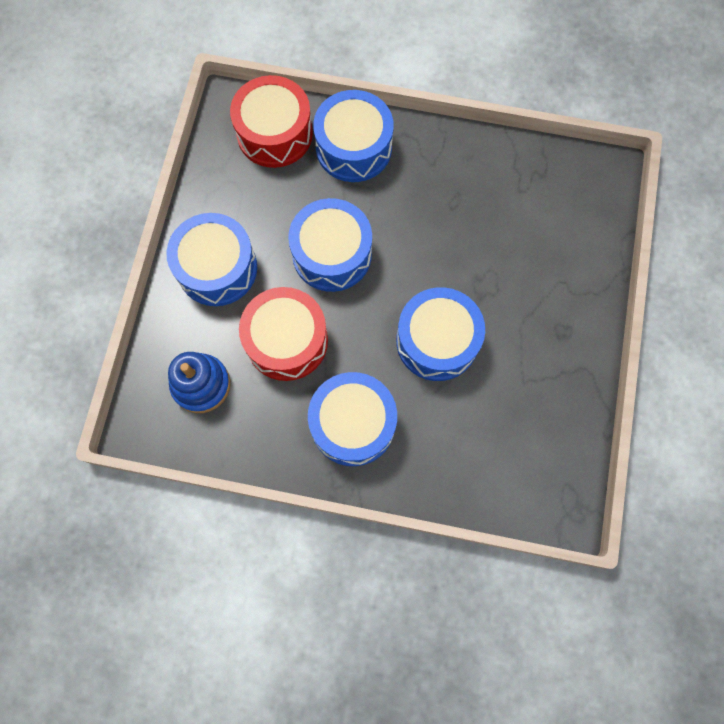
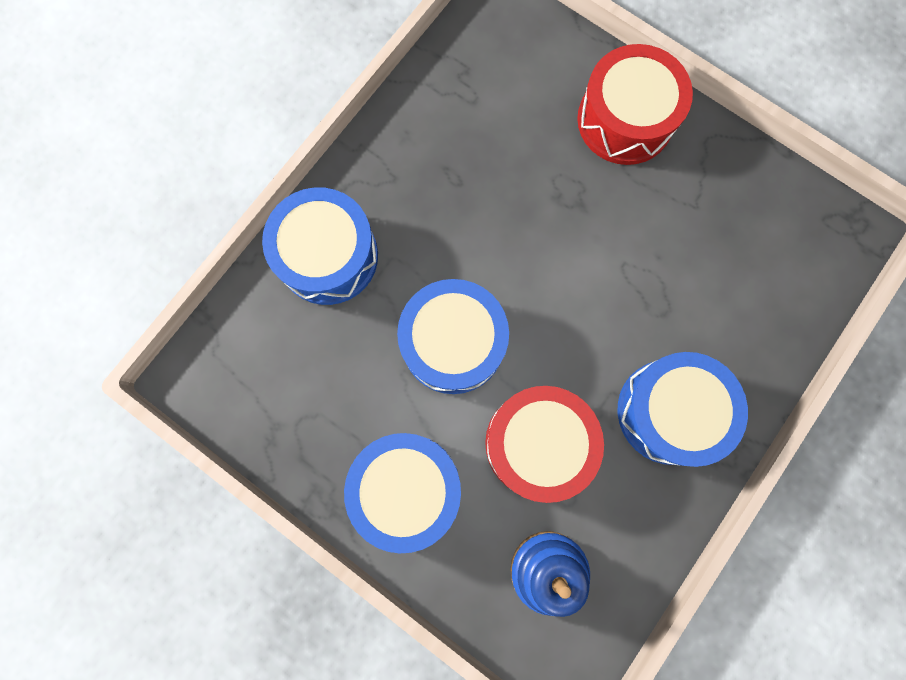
camera: 65 degrees left, 5 degrees up
(274, 133) = (260, 340): red drum -> red drum (625, 120)
(437, 341) = (611, 275): blue drum -> none

